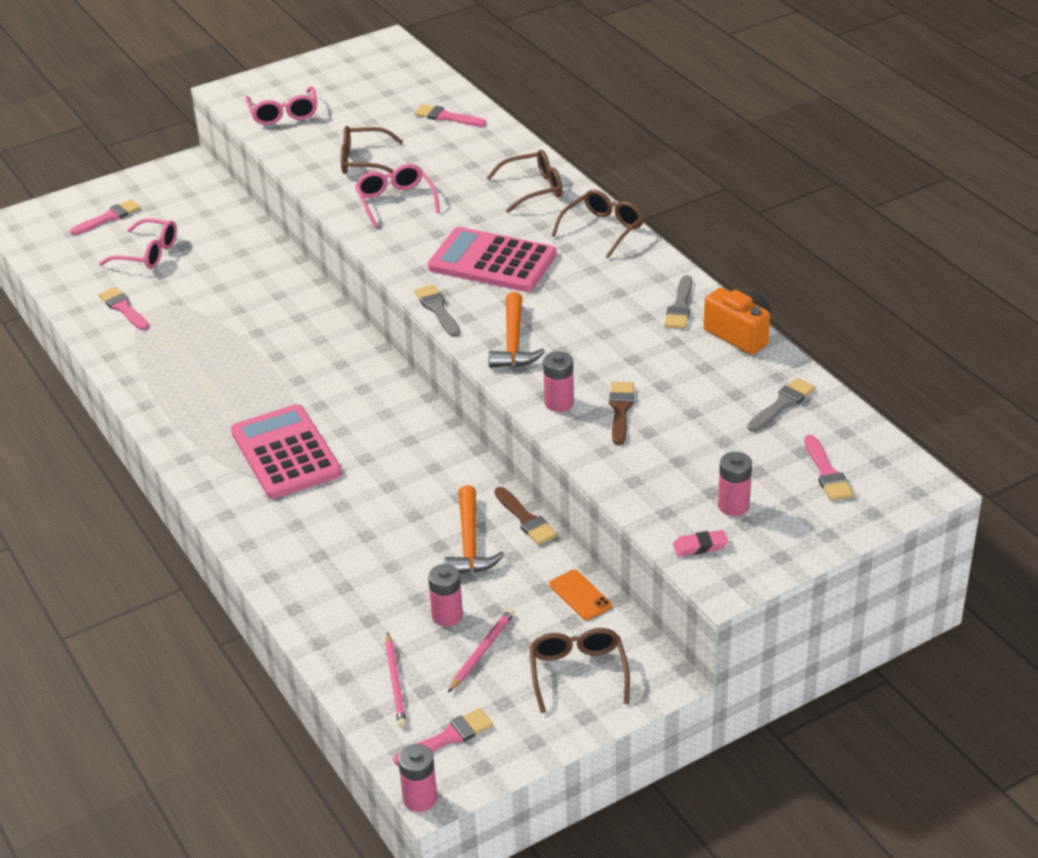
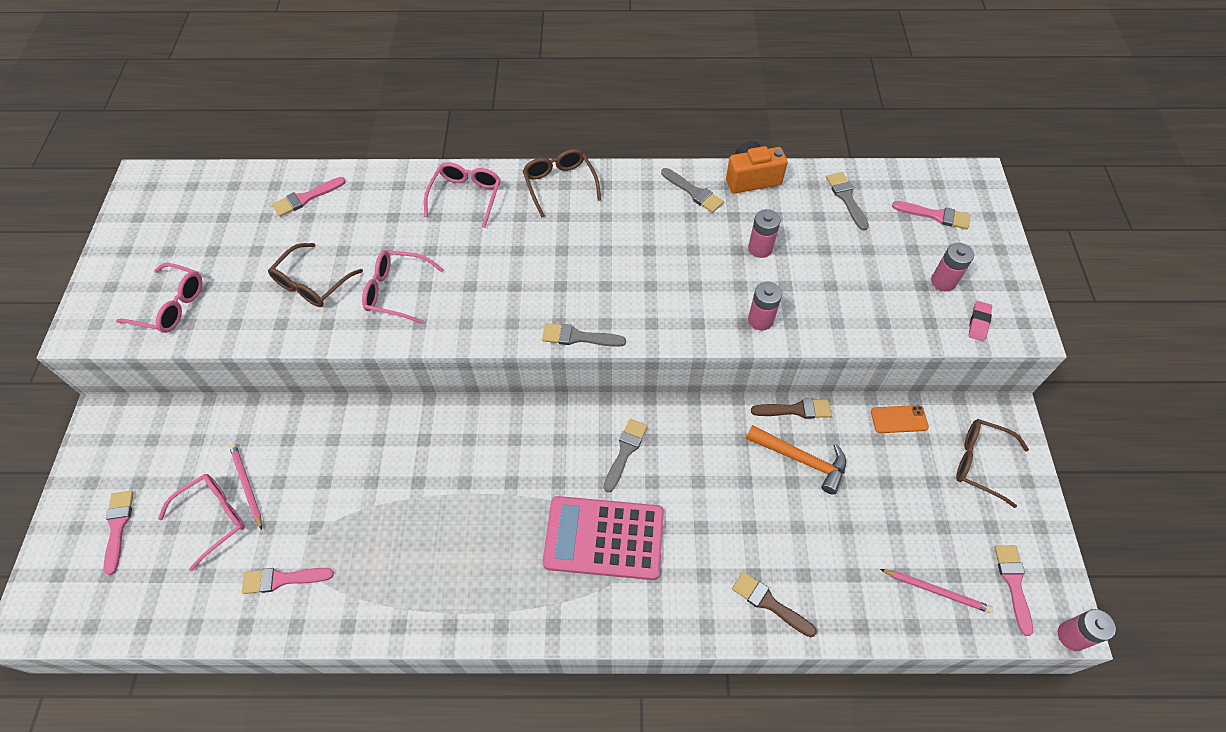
camera: 60 degrees left, 20 degrees up
(383, 430) = (625, 451): none -> grey brush
(447, 616) = (877, 516): pink battery -> pink battery (760, 248)
(482, 651) = (928, 513): pink pencil -> pink pencil (247, 485)
(492, 261) = (542, 270): pink calculator -> none
(513, 342) = (662, 309): orange hammer -> none
(533, 189) = (466, 196): brown glasses -> pink glasses
(620, 410) = (794, 288): brown brush -> brown brush (769, 603)

